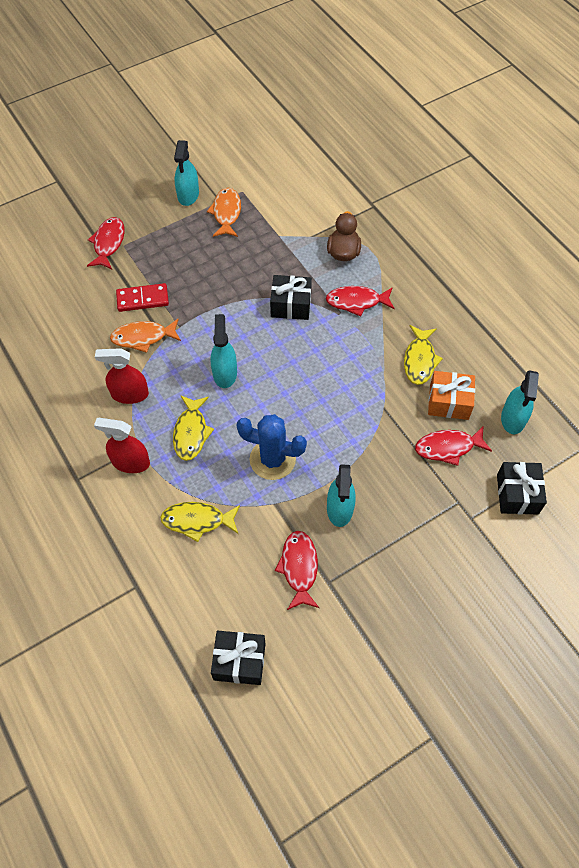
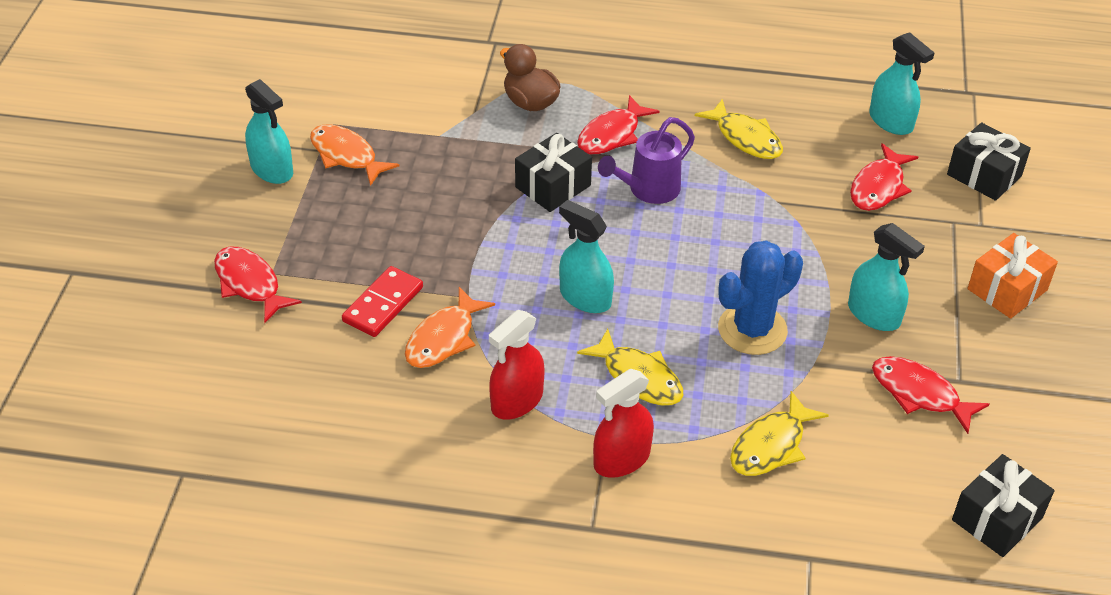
camera: 50 degrees left, 15 degrees down
(331, 346) = (648, 190): none -> purple watering can
(449, 402) = (822, 151): orange gift -> orange gift (1007, 289)

